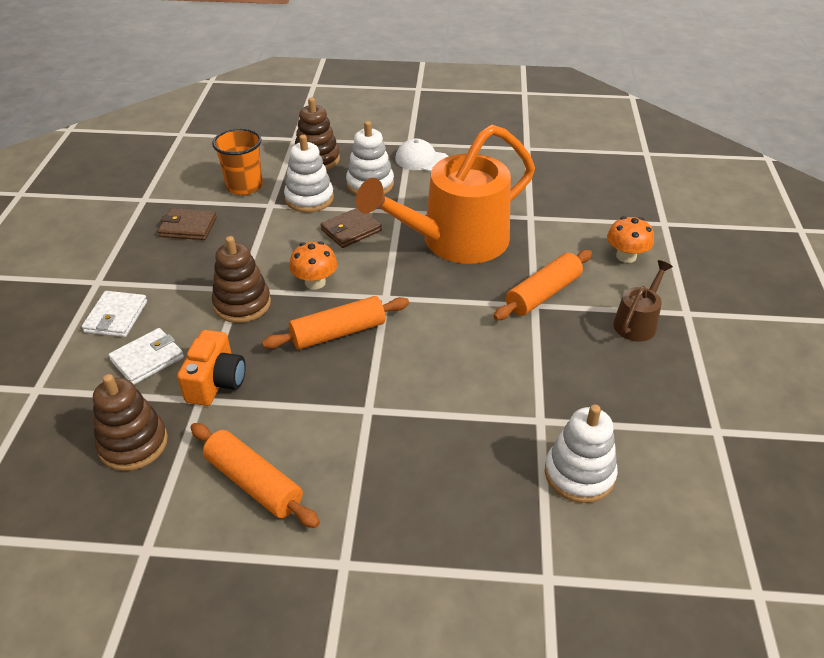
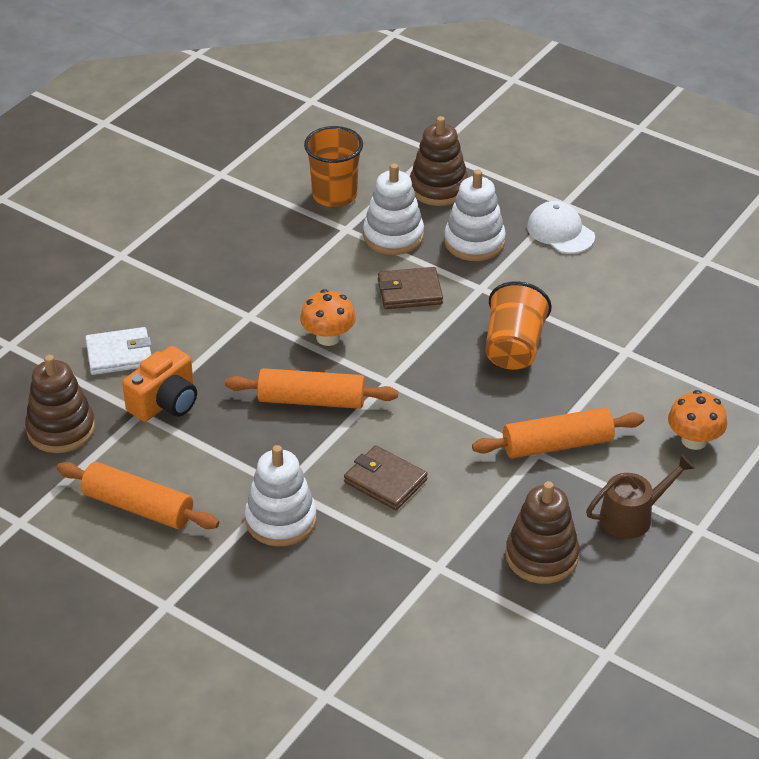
camera: 30 degrees right, 0 degrees up
(116, 317) = (117, 300): white wallet -> none
(188, 227) = (244, 225): brown wallet -> brown wallet (385, 481)
(242, 304) = (241, 333): brown stacking toy -> brown stacking toy (541, 556)
(253, 483) = (138, 507): orange rolling pin -> orange rolling pin turned 45 degrees counterclockwise
(455, 241) = (513, 348): orange watering can -> orange cup
(579, 474) = (431, 629): white stacking toy -> white stacking toy (281, 520)

